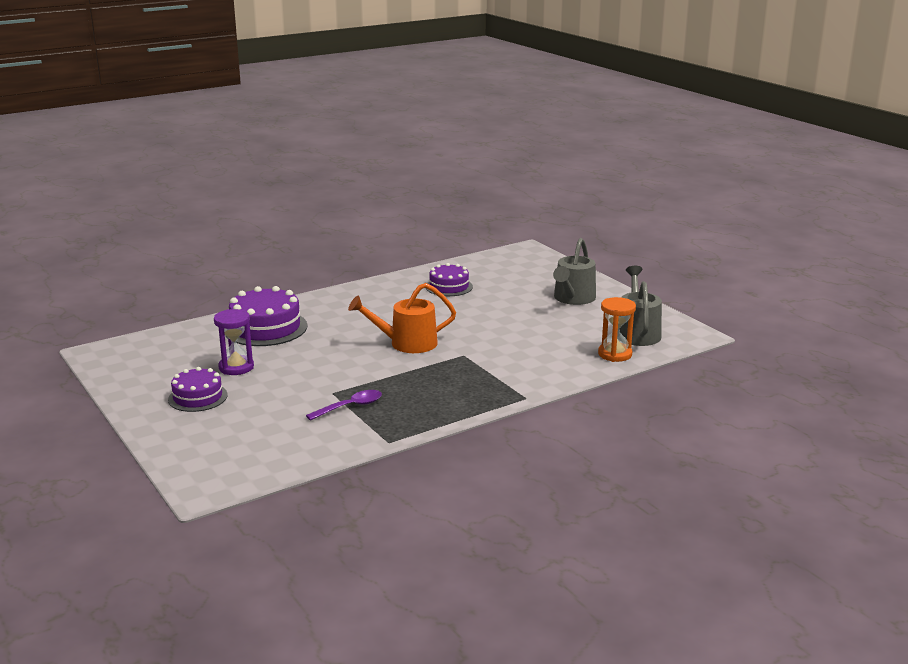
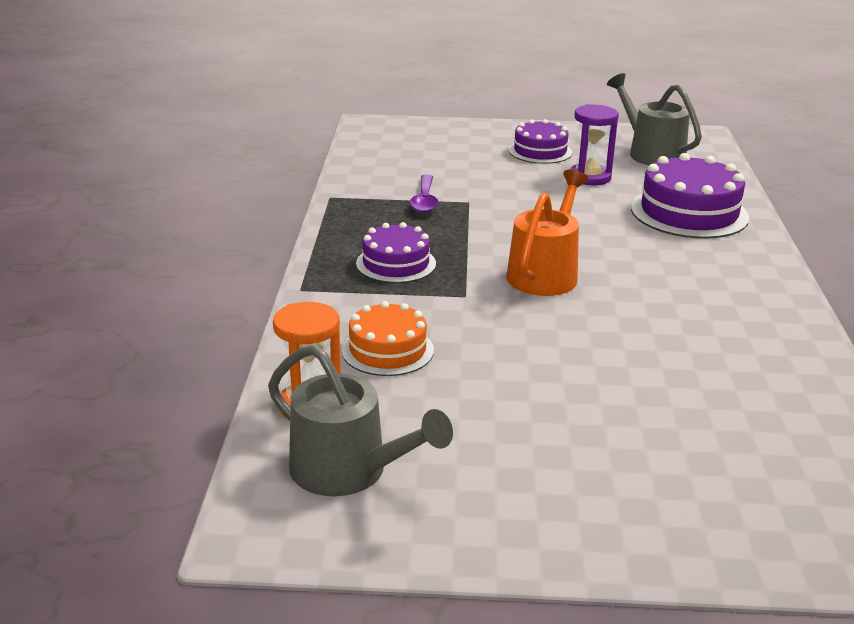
camera: 125 degrees right, 5 degrees up
(449, 287) = (737, 376): purple cake -> purple cake (396, 263)
(545, 355) = (387, 350): none -> orange cake
(573, 298) = (565, 479): grey watering can -> grey watering can (651, 153)

